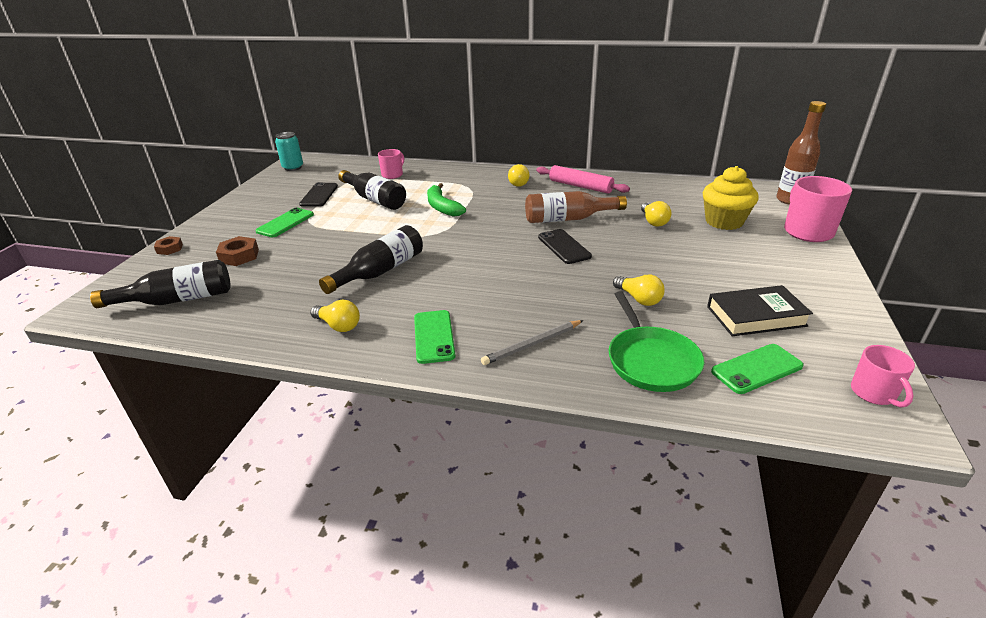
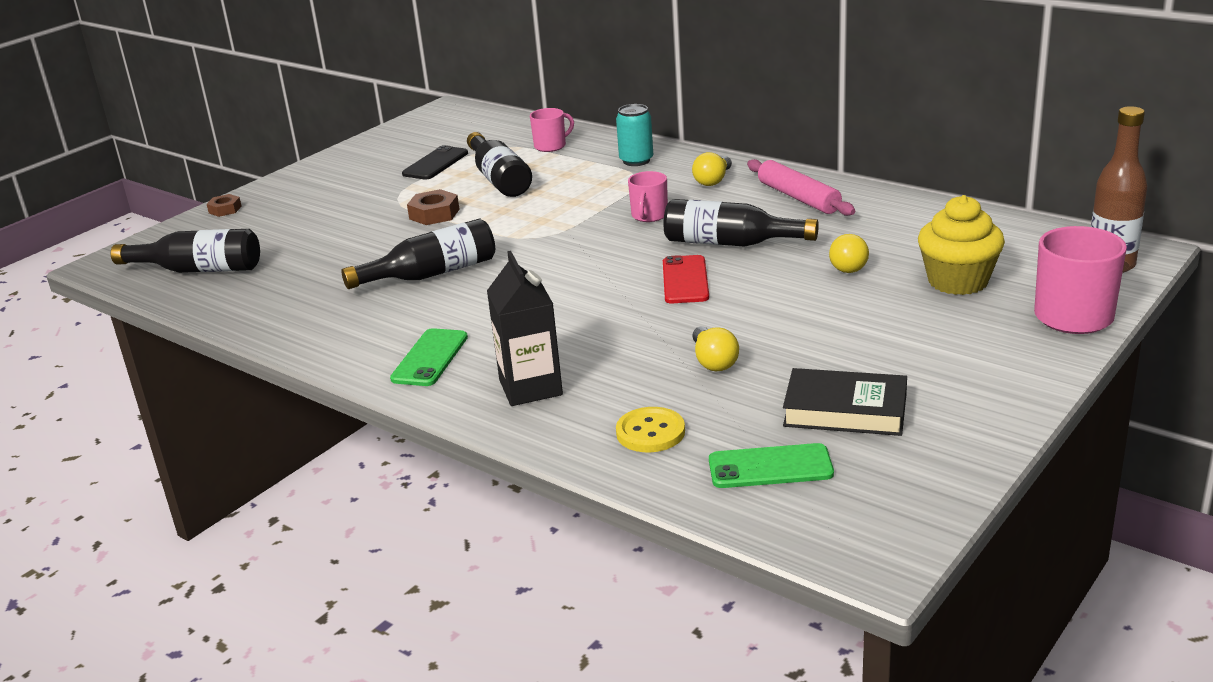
camera: 25 degrees right, 5 degrees down
(239, 256) = (291, 230): brown nut -> brown nut (434, 214)
(285, 223) = (369, 196): green phone -> none
(293, 167) = (432, 119): turquoise can -> turquoise can (636, 161)
(338, 325) = (339, 327): yellow light bulb -> none
(442, 207) = (576, 202): green banana -> none
(532, 344) = (530, 388): grey pencil -> black carton
(564, 247) = (685, 280): black phone -> red phone
(568, 219) = (730, 243): brown bottle -> black bottle
(651, 361) = (650, 432): green pan -> yellow button
(874, 393) = (887, 523): pink mug -> pink mug (649, 216)

